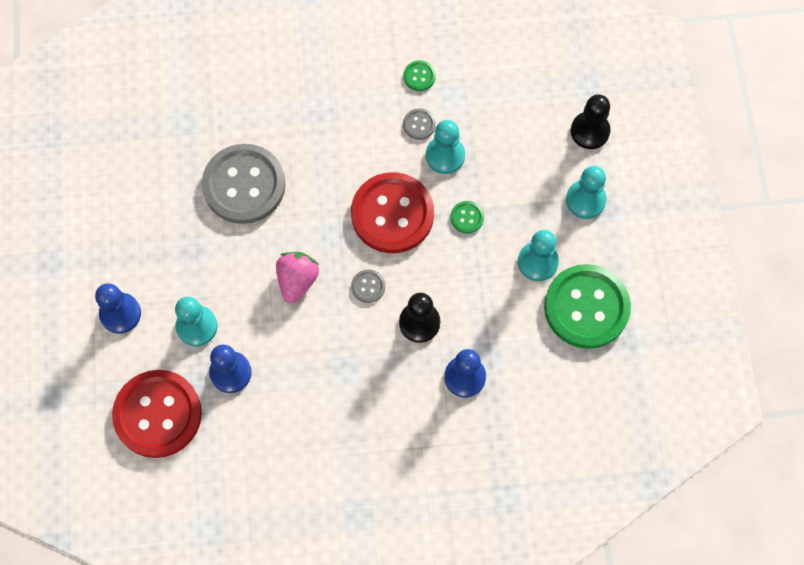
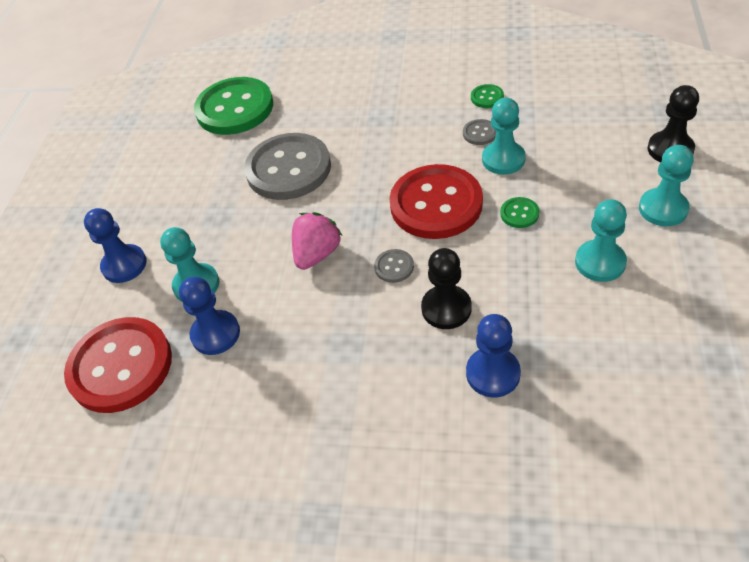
camera: 20 degrees right, 20 degrees down
(586, 307) = (660, 315): green button -> green button (235, 108)

